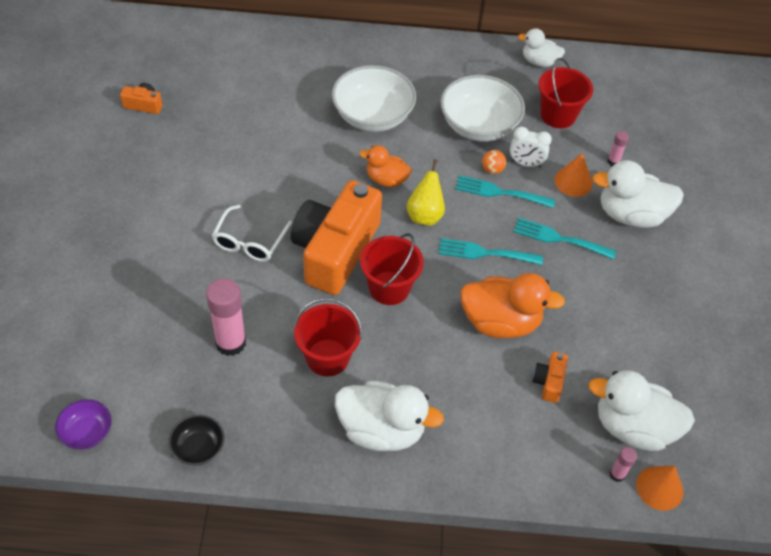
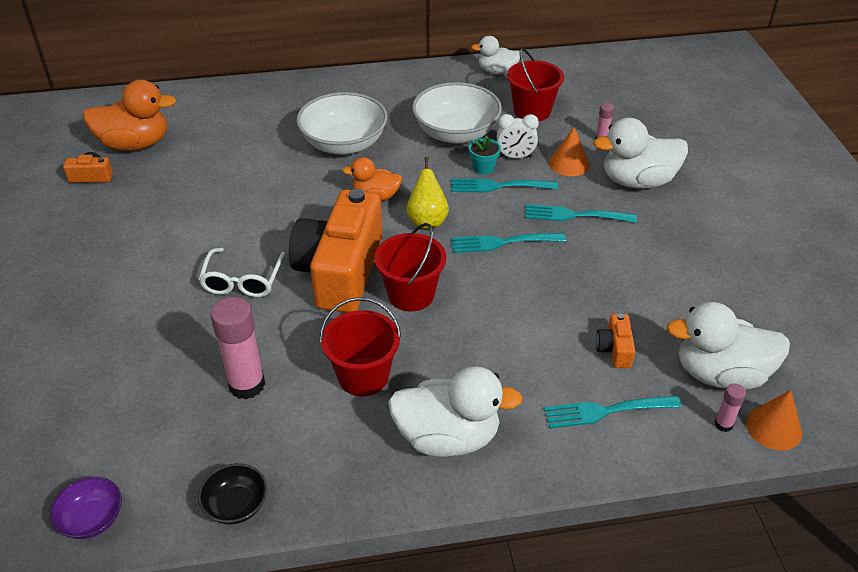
camera: 10 degrees left, 10 degrees down
(492, 170) = (483, 168): orange ball -> turquoise flower pot
(500, 322) = (542, 303): orange duck -> orange duck (135, 144)
(521, 438) = (605, 411): none -> turquoise fork

